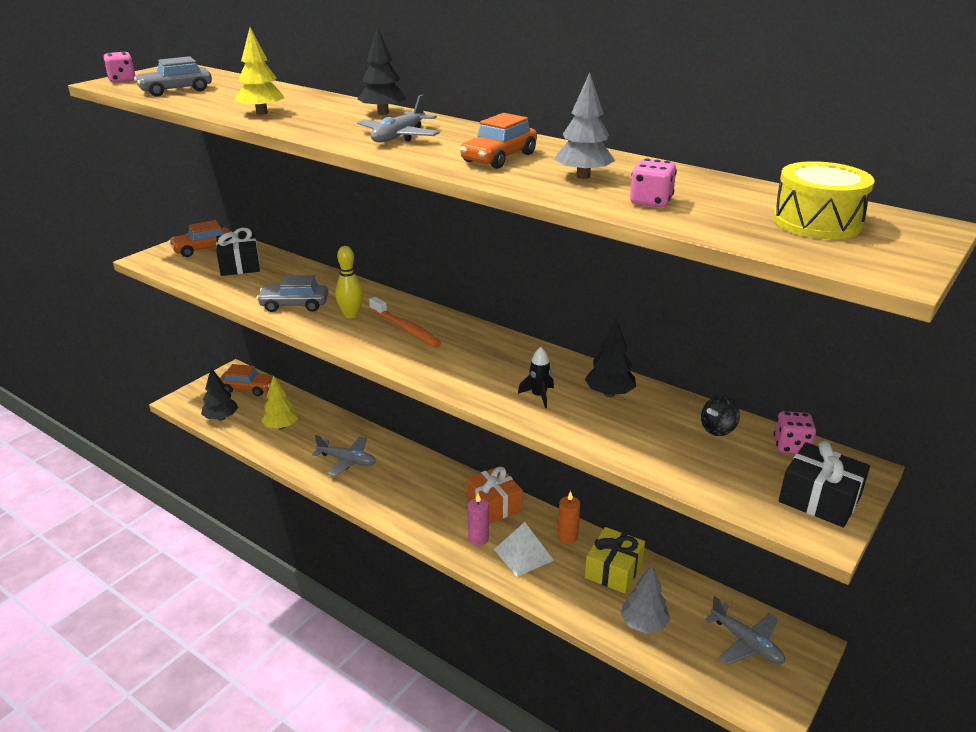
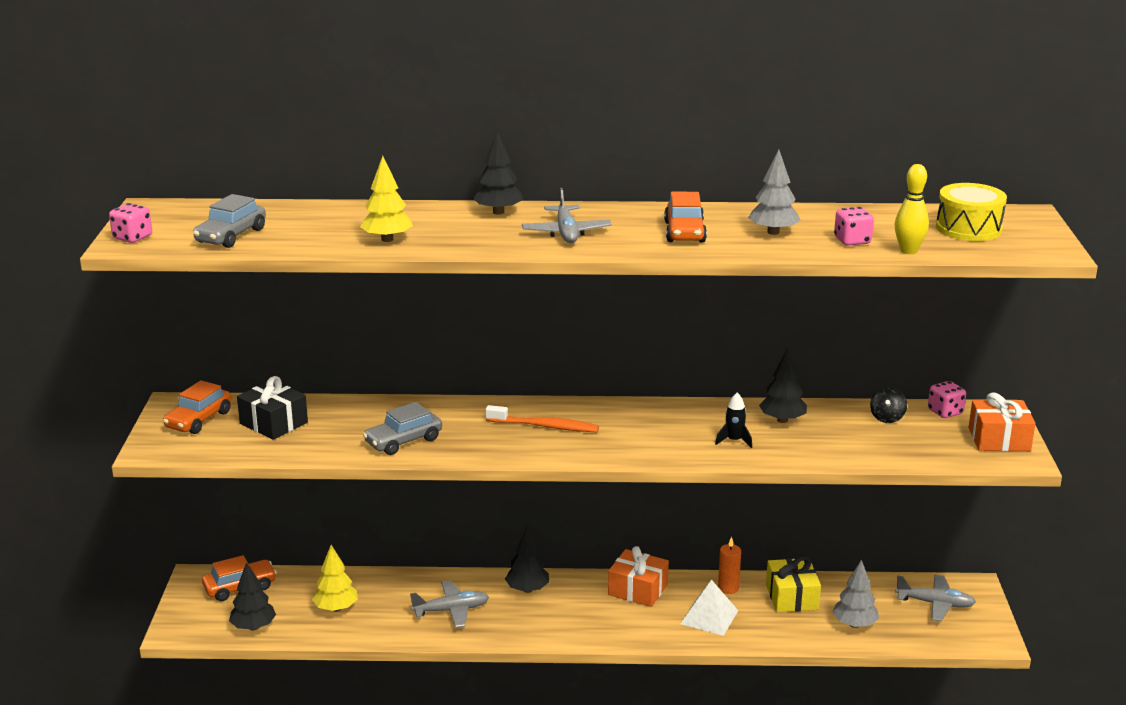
camera: 35 degrees left, 5 degrees down
(351, 315) = (474, 431): yellow bowling pin -> yellow bowling pin (908, 251)
(415, 468) = (527, 589): none -> black tree
(478, 538) = (657, 621): pink candle -> none
(819, 499) = (999, 439): black gift -> orange gift

